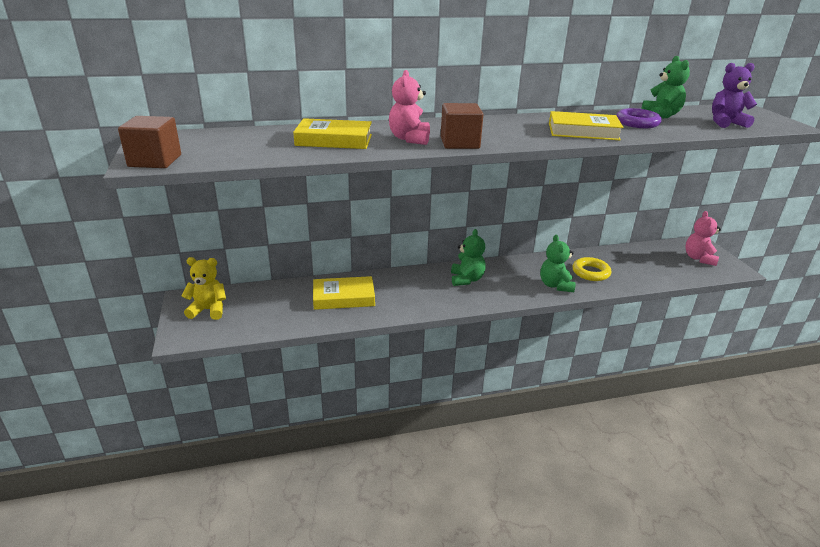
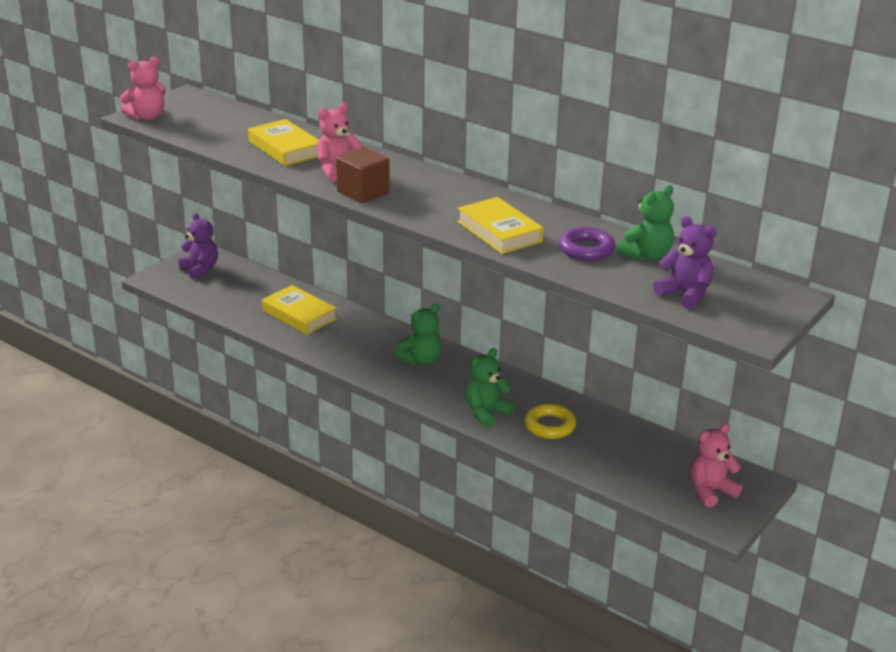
camera: 50 degrees right, 0 degrees up
(155, 161) = (147, 117): brown cube -> pink teddy bear
(208, 310) = (200, 269): yellow teddy bear -> purple teddy bear

